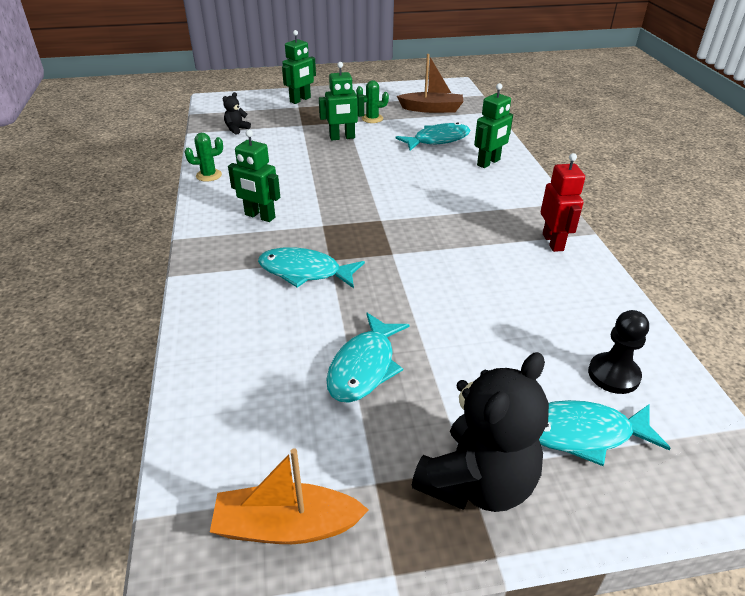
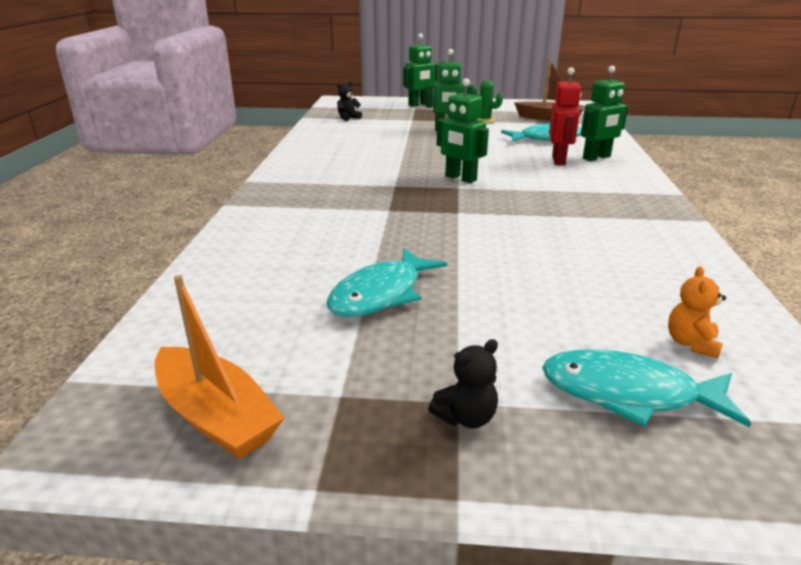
camera: 15 degrees right, 10 degrees down
(209, 175) = (304, 144): green cactus -> none
(259, 216) = (335, 174): green robot -> green robot (460, 178)
(287, 526) = (216, 416): orange boat -> orange boat turned 150 degrees counterclockwise
(305, 272) = (358, 215): turquoise fish -> none
(477, 482) = (466, 417): black teddy bear -> black teddy bear, size x0.42
(553, 242) = (650, 222): red robot -> red robot (559, 160)
(613, 375) = (691, 343): black pawn -> orange teddy bear

